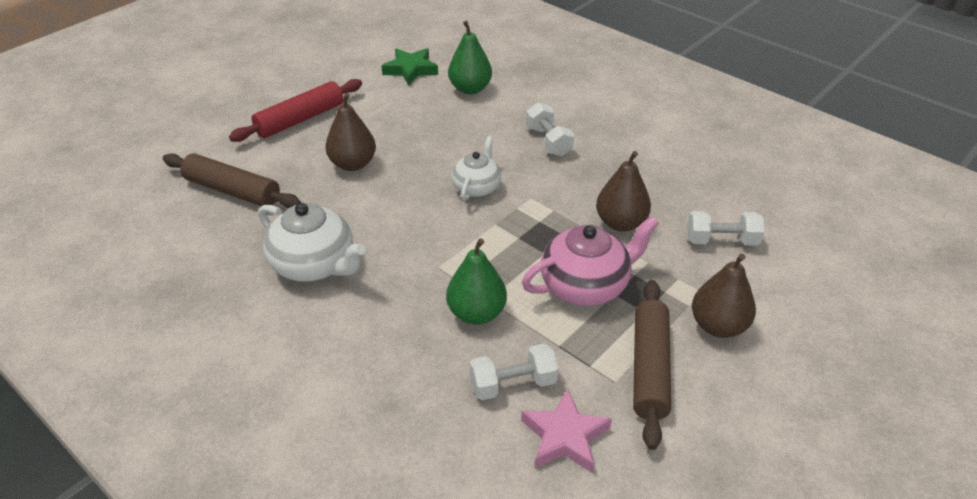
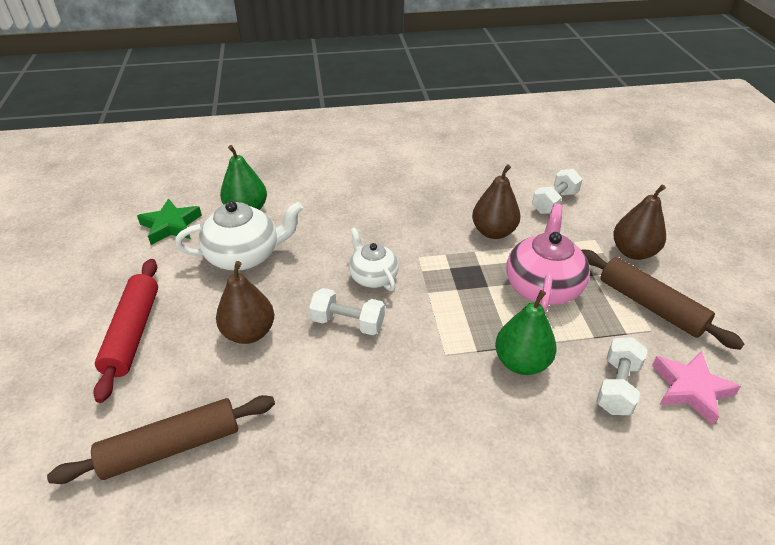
camera: 50 degrees left, 0 degrees up
(314, 265) = (358, 438): white teapot -> white teapot (245, 256)
(548, 141) = (365, 211): white dumbbell -> white dumbbell (348, 323)

